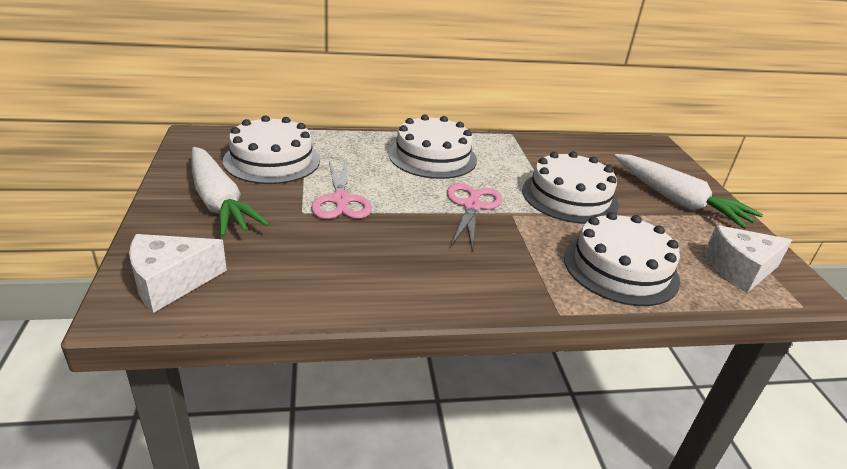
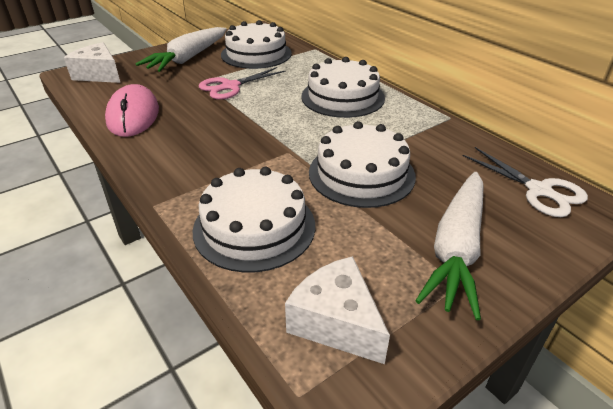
camera: 65 degrees right, 5 degrees up
(344, 282) = (133, 115): none -> pink mouse
(472, 205) = (282, 131): pink scissors -> none
(627, 150) = (540, 191): none -> white scissors

